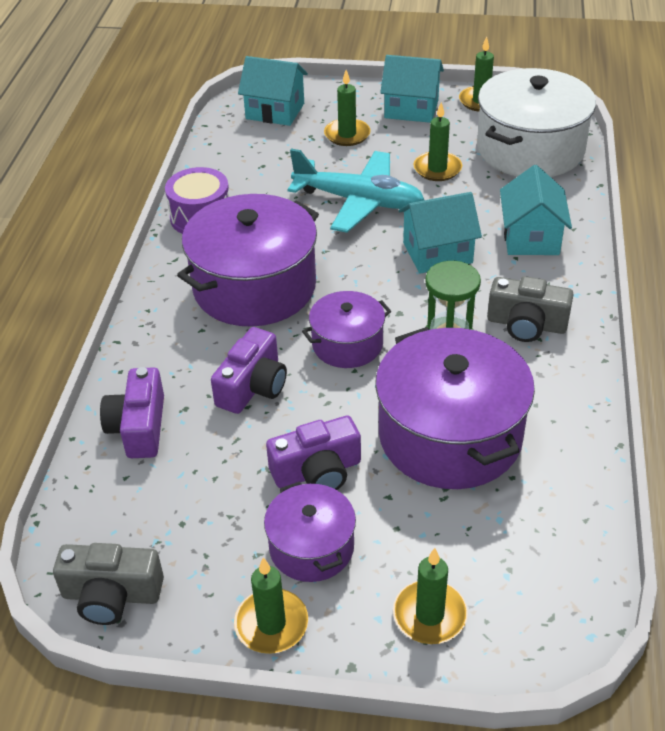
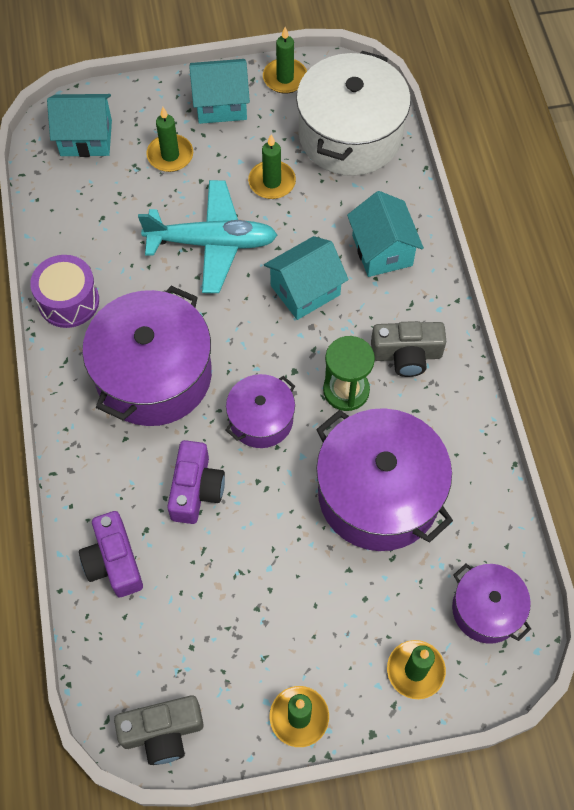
camera: 20 degrees left, 20 degrees up
(311, 547) = (304, 637): purple pot -> purple pot (486, 609)
(317, 471) = (283, 562): purple camera -> none

